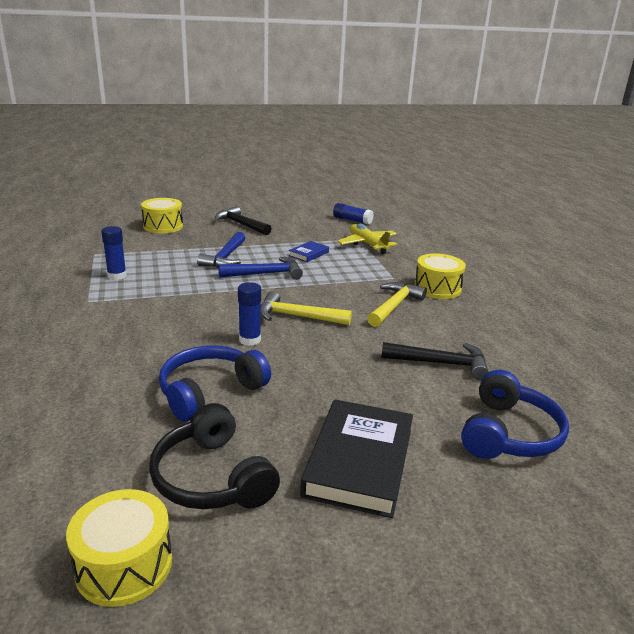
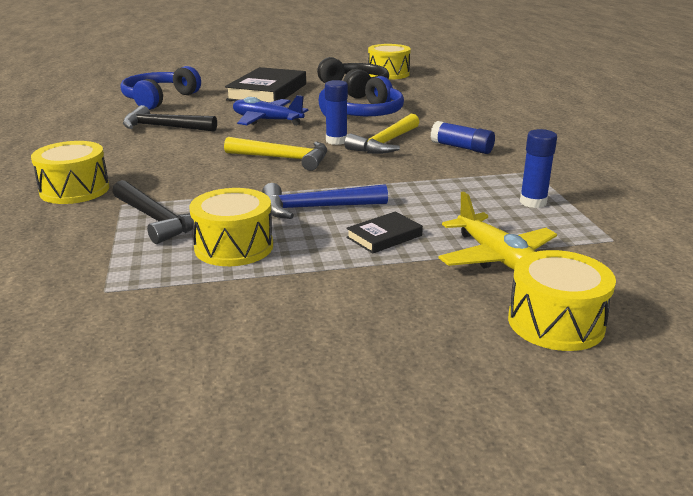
camera: 175 degrees left, 0 degrees up
(225, 257) = (384, 236): blue hammer -> black book
(241, 224) = (370, 336): black hammer -> black hammer (157, 220)
(309, 254) = (234, 247): blue book -> yellow drum
(332, 377) = (267, 120): none -> blue plane
(352, 220) = (60, 367): blue glue stick -> blue glue stick (462, 148)
(367, 244) = (100, 273): yellow plane -> yellow plane (496, 257)
(394, 306) = (160, 169): yellow hammer -> yellow hammer (385, 143)

